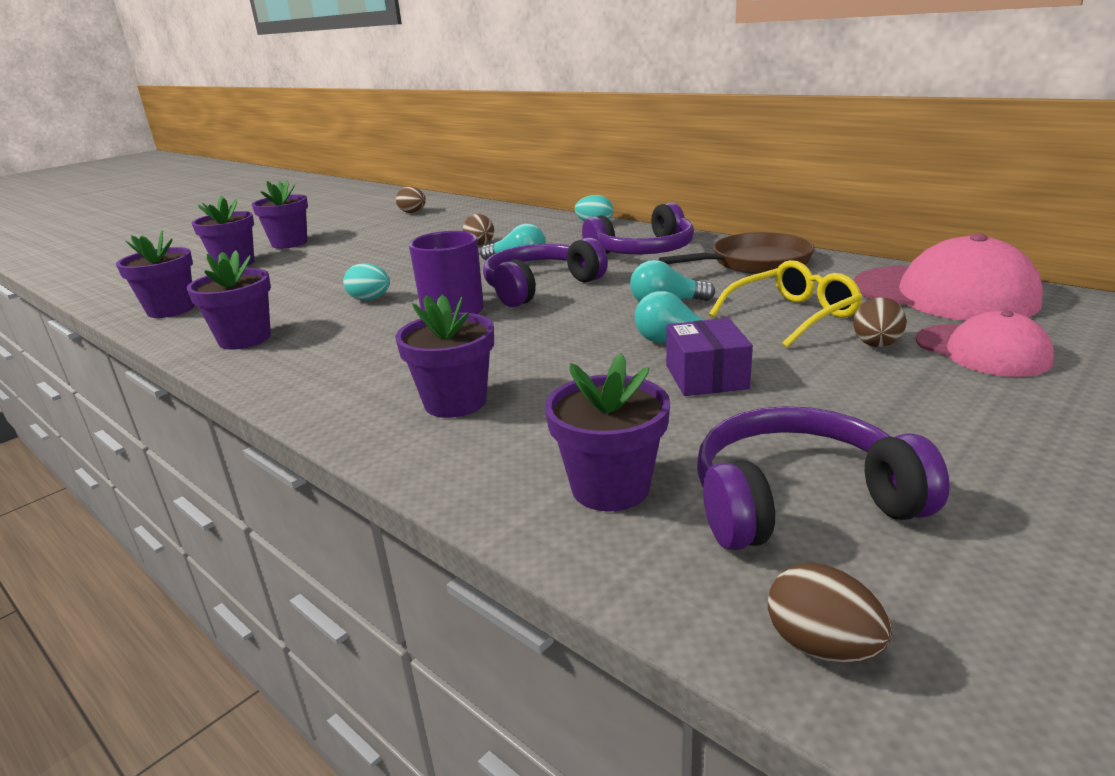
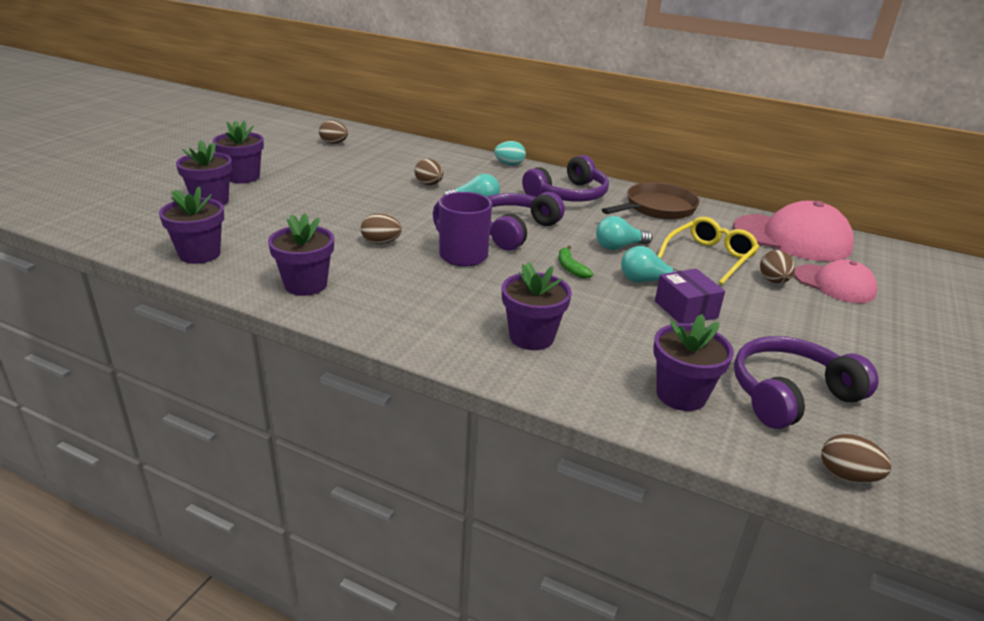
camera: 20 degrees left, 5 degrees up
(370, 299) = (381, 242): turquoise egg -> brown egg
(579, 326) = (570, 268): none -> green banana

